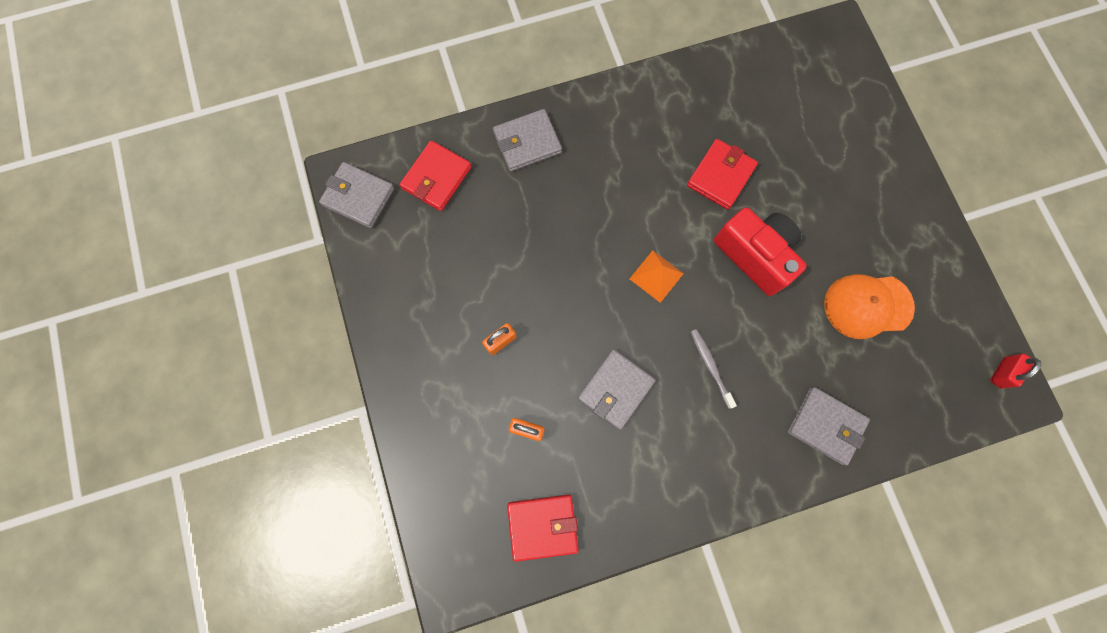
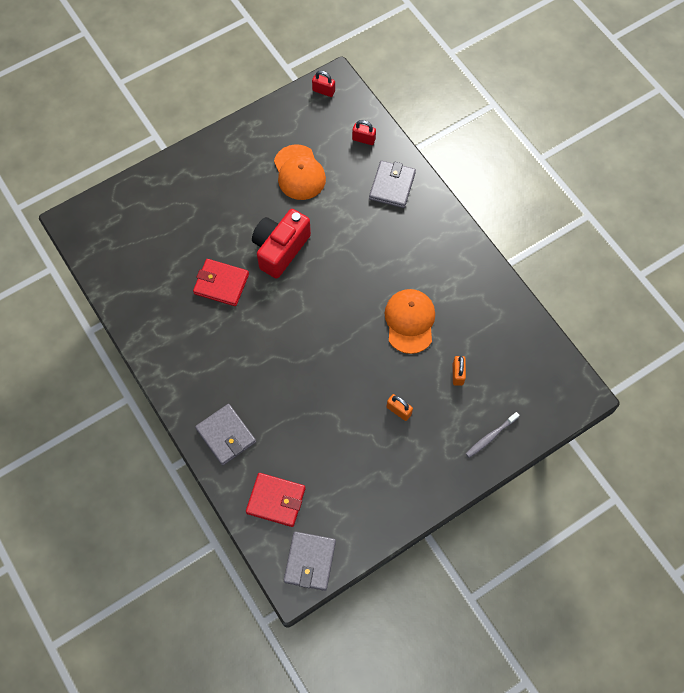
camera: 105 degrees left, 10 degrees down
(542, 526) = (519, 347): red wallet -> none
(615, 390) = (410, 321): grey wallet -> orange cap
(656, 276) = (315, 312): orange pyramid -> none
(710, 366) = (373, 263): grey toothbrush -> grey toothbrush (490, 437)
(909, 407) = (363, 139): none -> red padlock

